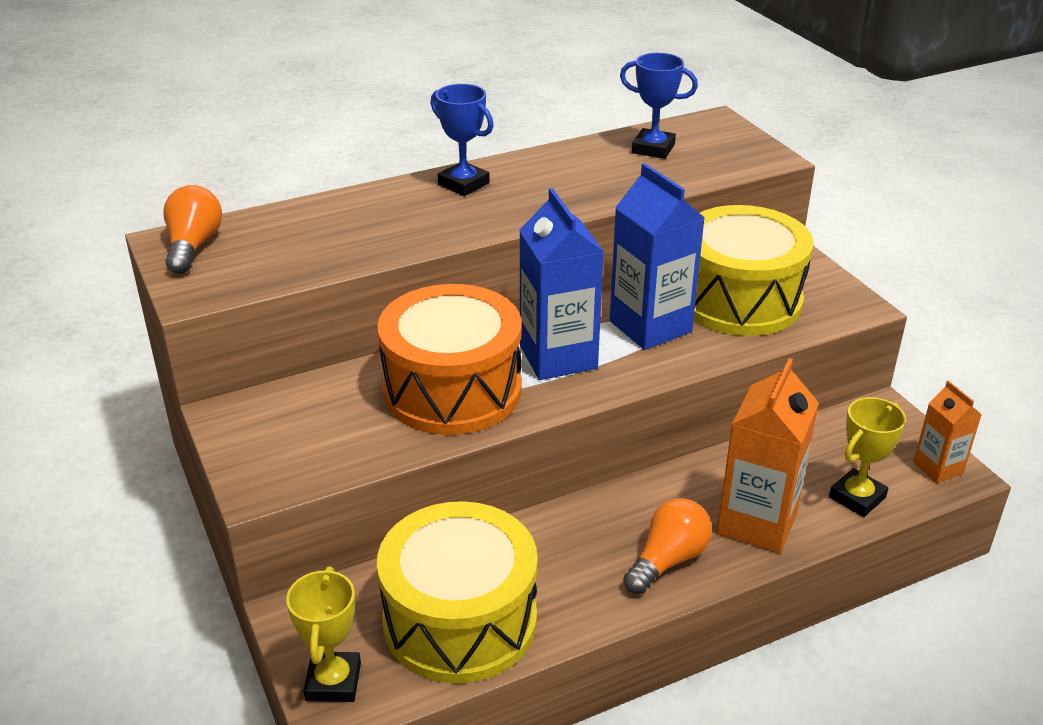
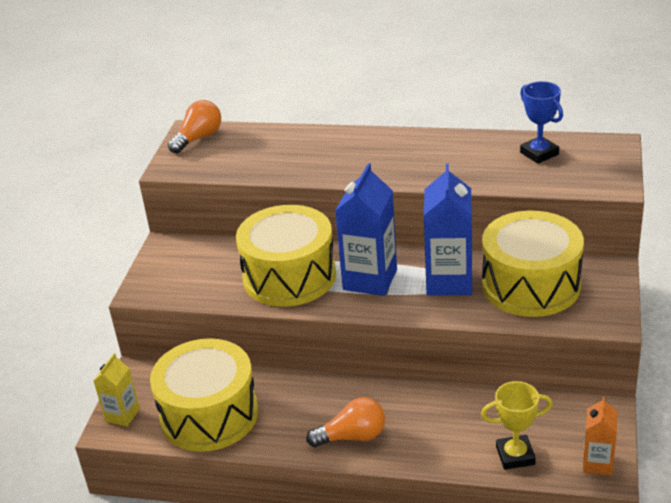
camera: 40 degrees right, 0 degrees up
(333, 682) = (122, 415): yellow trophy -> yellow carton
(452, 390) = (289, 276): orange drum -> yellow drum
(463, 184) = (385, 143): blue trophy -> none
(757, 523) = (430, 440): orange carton -> none

